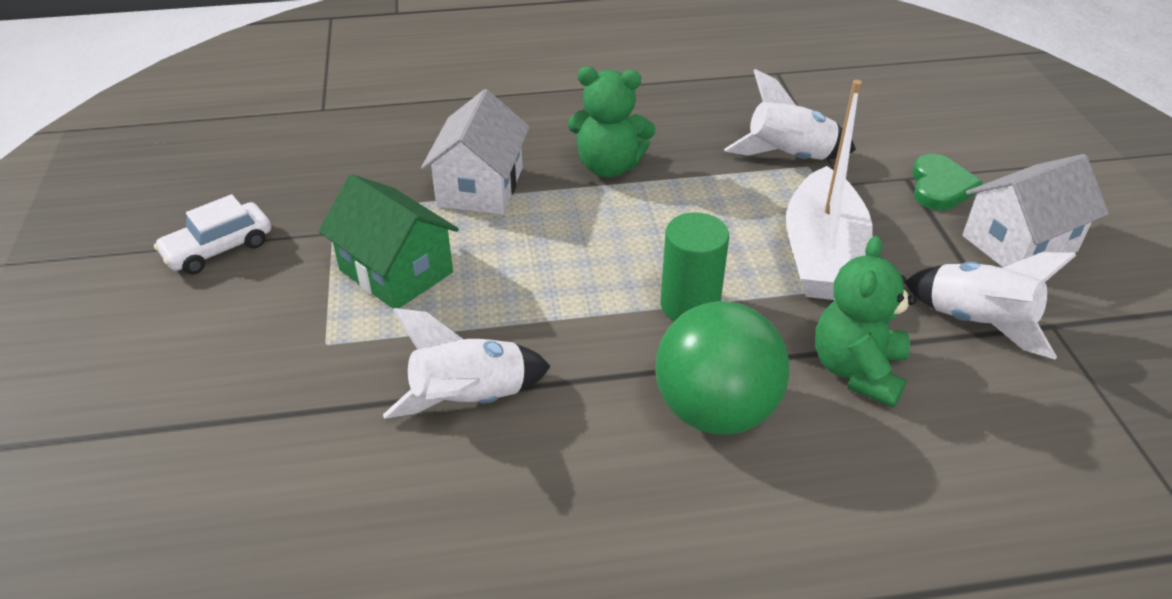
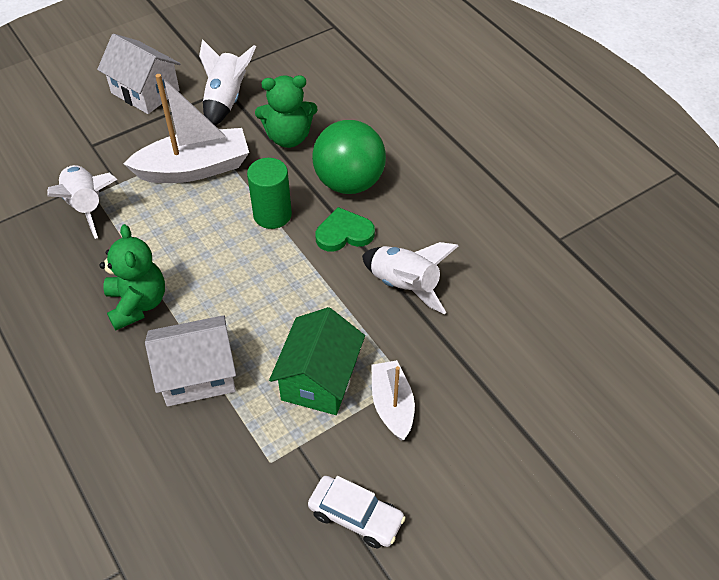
camera: 115 degrees left, 10 degrees up
(308, 319) = (392, 405): none -> white boat
(940, 187) = (97, 129): green heart -> green heart (344, 233)

